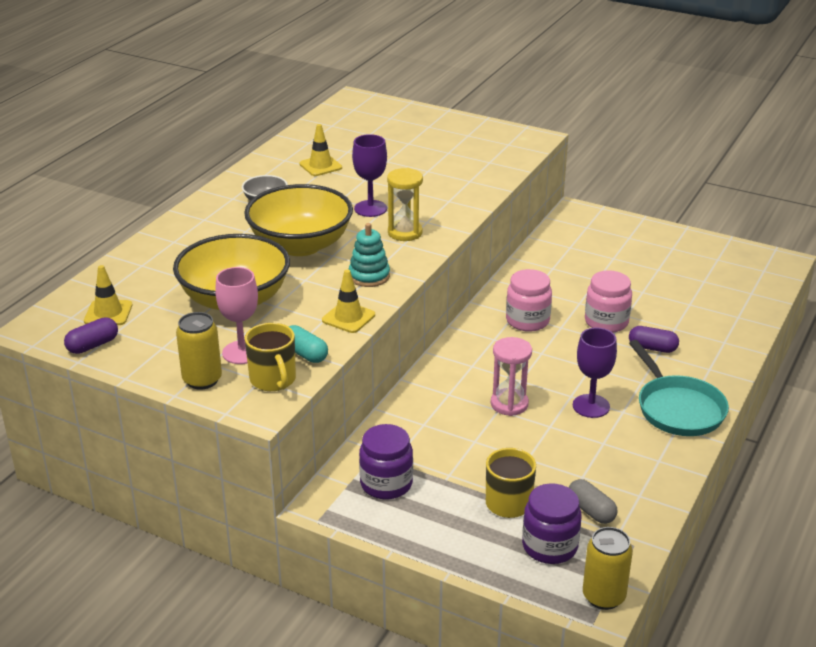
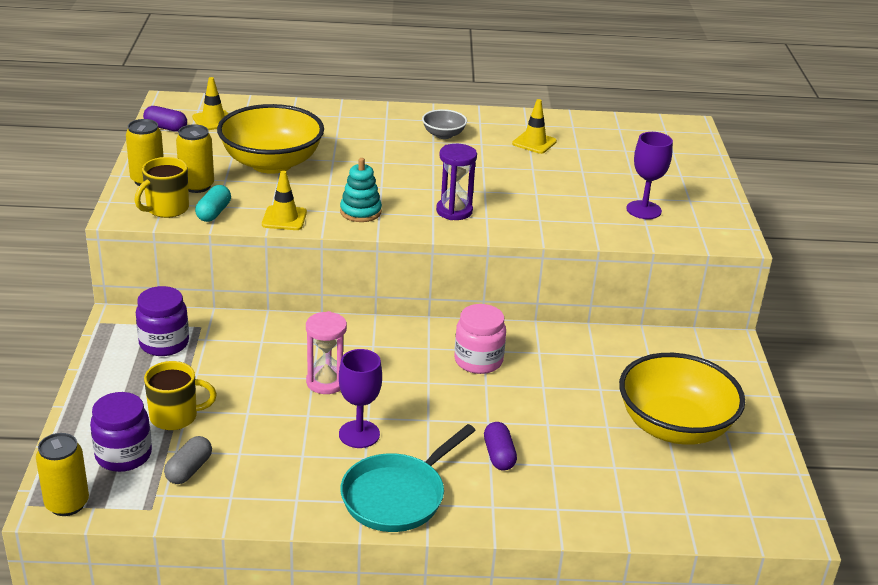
camera: 60 degrees right, 0 degrees up
(242, 352) = (197, 186): pink goblet -> yellow can
(300, 245) = (384, 168): yellow bowl -> yellow bowl (674, 427)
(370, 208) = (481, 184): purple goblet -> purple goblet (643, 210)
(405, 233) = (454, 211): yellow hourglass -> purple hourglass
(606, 322) = (521, 413): pink jar -> none

